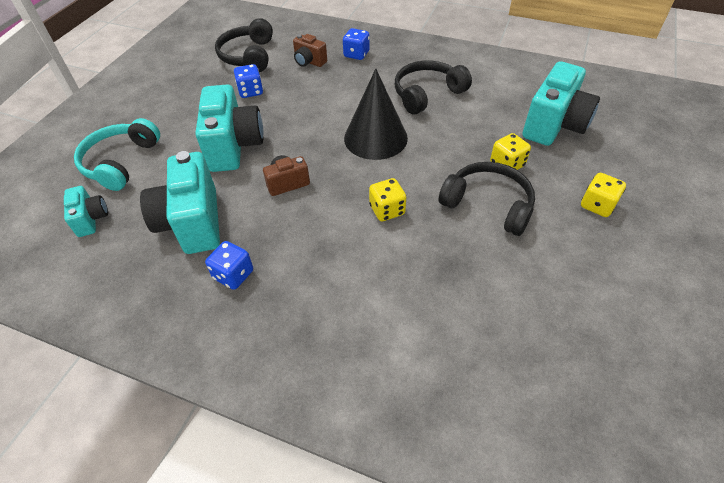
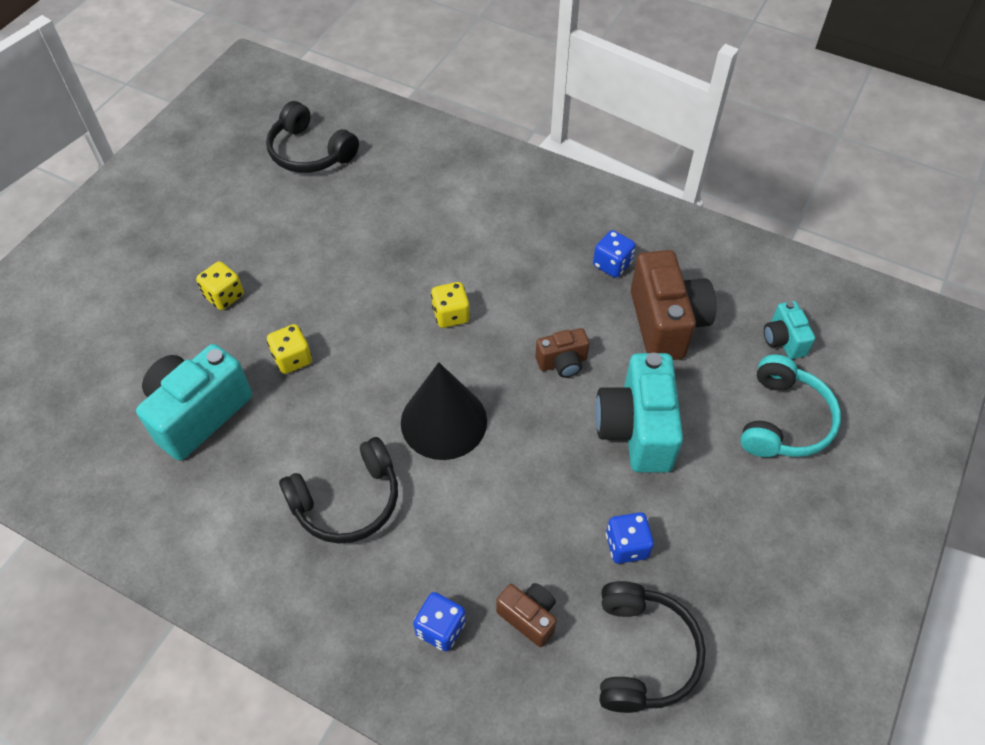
camera: 175 degrees left, 5 degrees up
(192, 222) = (666, 323): turquoise camera -> brown camera
(488, 204) = (339, 309): black headphones -> black headphones (310, 152)

